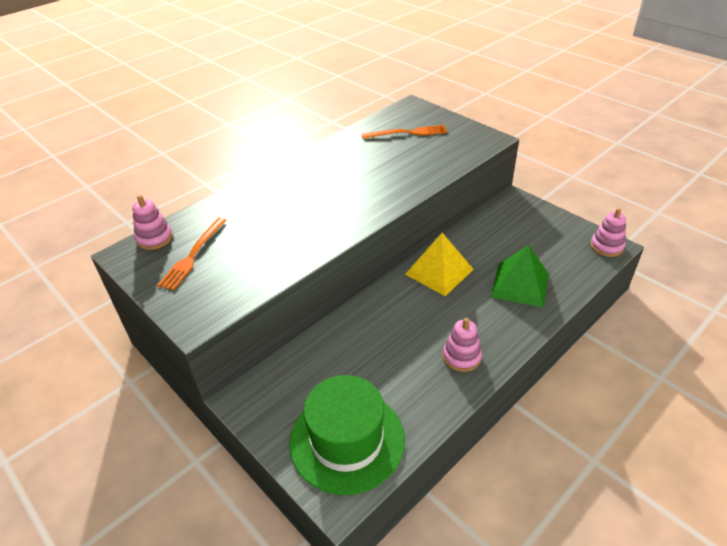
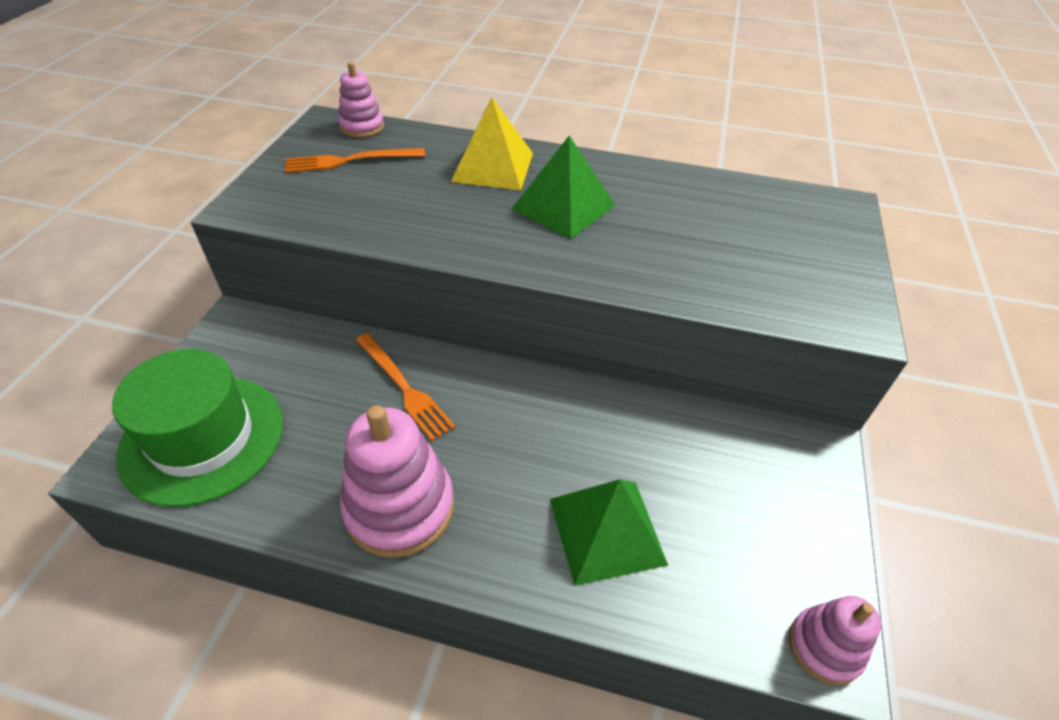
camera: 55 degrees right, 5 degrees up
(332, 186) = (563, 207): none -> green pyramid
(407, 133) = (764, 226): orange fork -> orange fork (404, 388)
(439, 271) = (561, 413): yellow pyramid -> yellow pyramid (493, 167)
(461, 357) = (399, 507): pink stacking toy -> pink stacking toy, size x1.74

